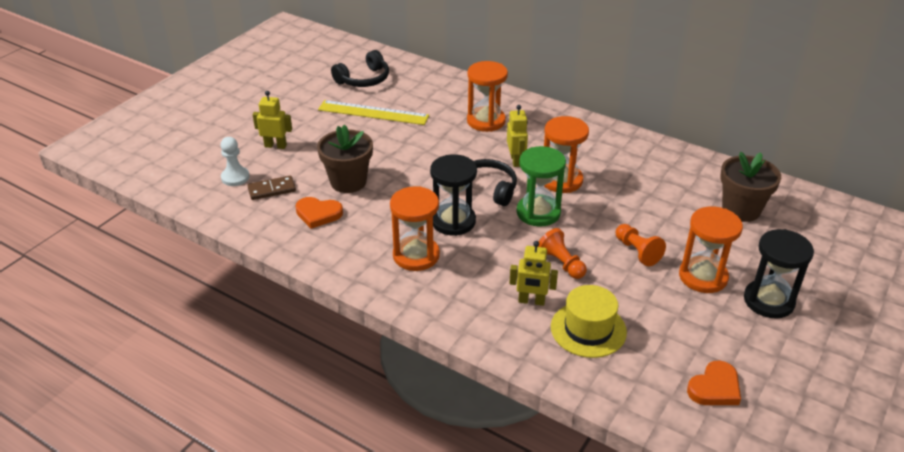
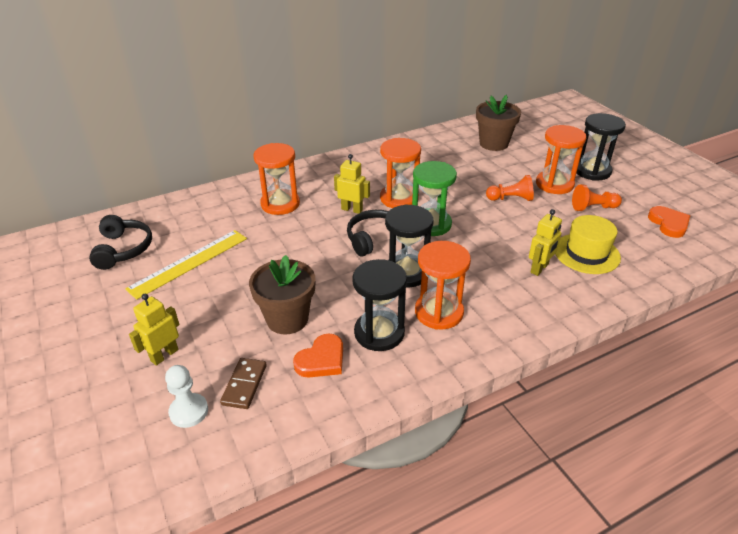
camera: 60 degrees left, 0 degrees up
(367, 231) = (379, 333): none -> black hourglass
(561, 263) = (502, 237): orange pawn -> orange pawn (593, 207)

